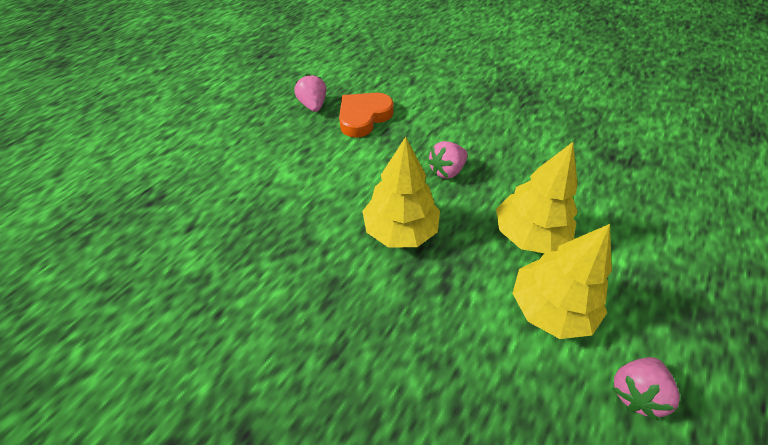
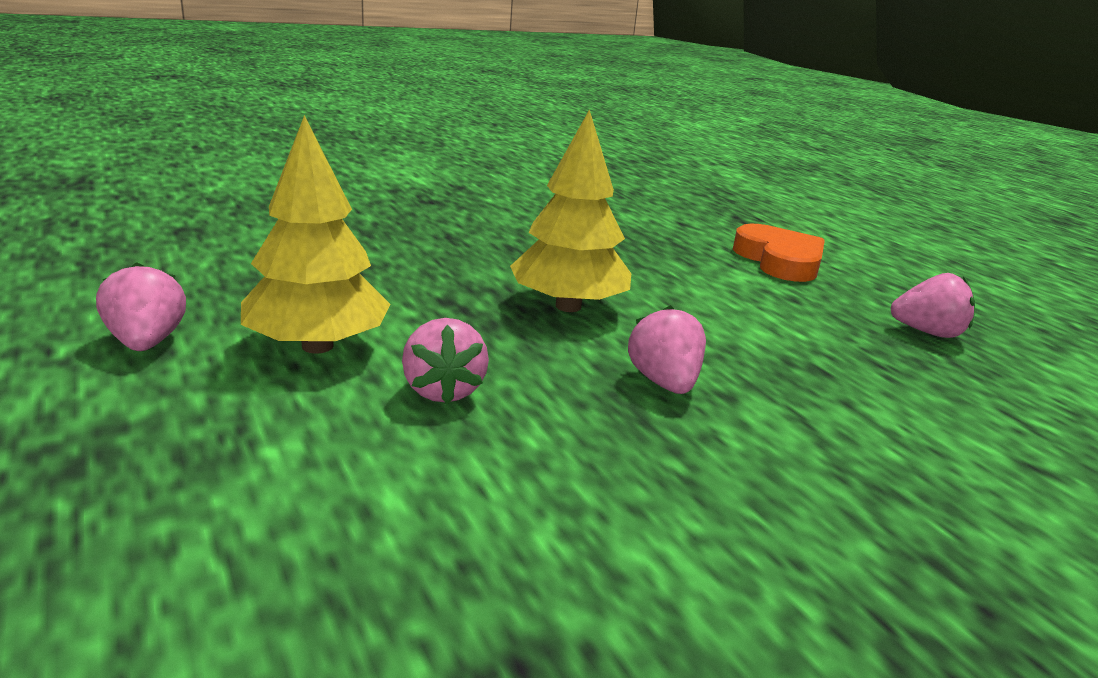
camera: 115 degrees right, 25 degrees down
(363, 117) = (875, 363): orange heart -> orange heart (779, 260)
(529, 234) = (443, 390): yellow tree -> pink strawberry

